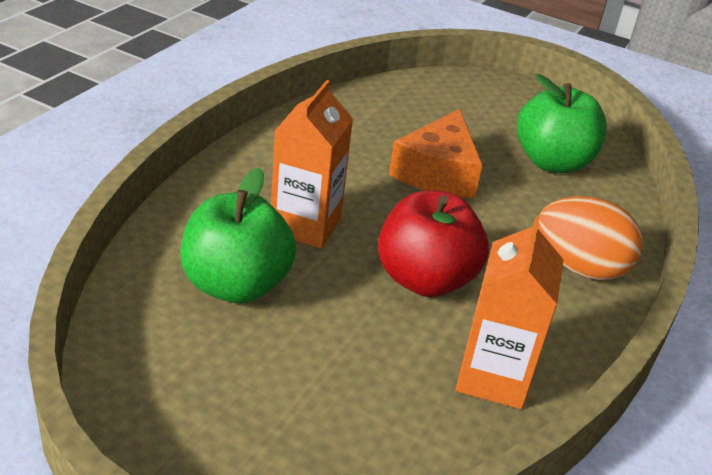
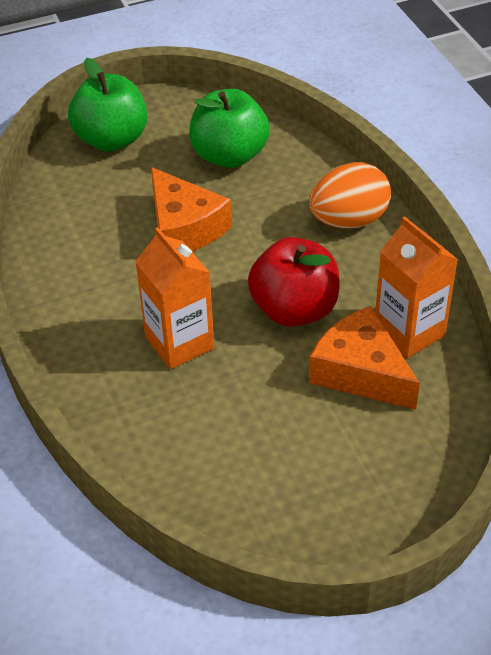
camera: 45 degrees left, 10 degrees up
(236, 285) = (214, 420): green apple -> green apple (112, 140)
(398, 362) = (360, 372): none -> orange cheese

